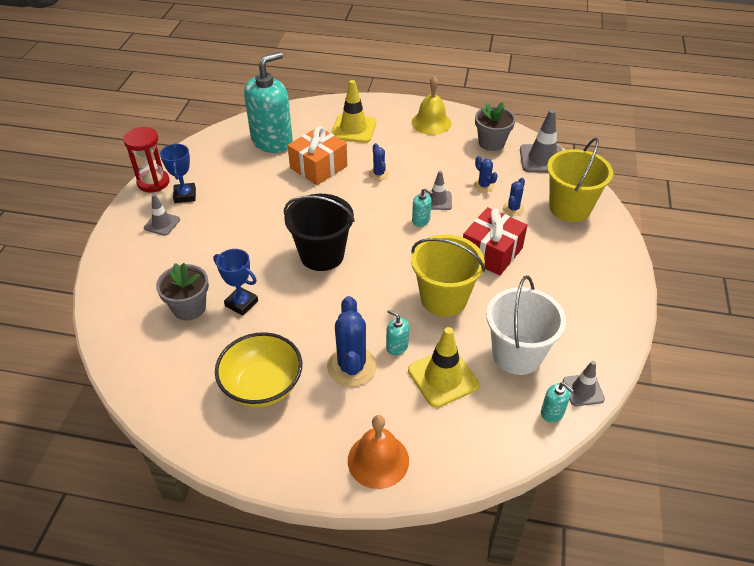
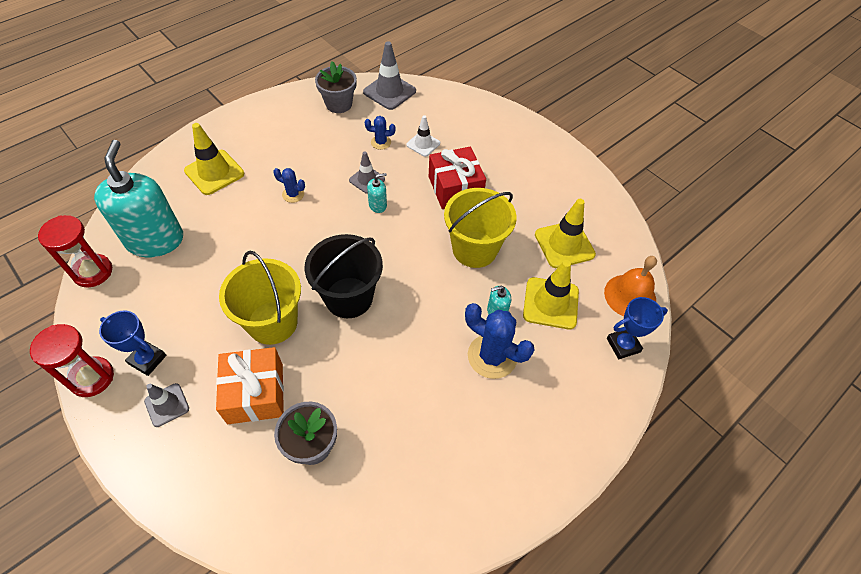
camera: 55 degrees left, 10 degrees up
(223, 134) = (93, 272): none -> red hourglass
(241, 303) = (348, 396): blue trophy -> blue trophy (623, 345)
(262, 386) = (460, 437): yellow bowl -> none
(318, 167) = (234, 229): orange gift -> orange gift (255, 393)
(378, 460) = (596, 398): orange bell -> orange bell (630, 296)
(431, 122) = (271, 120): yellow bell -> none
(513, 208) = (423, 144): blue cactus -> white traffic cone
(517, 354) = (564, 244): white bucket -> yellow traffic cone
(552, 412) = (628, 262): turquoise soap dispenser -> none
(570, 208) = (454, 115): yellow bucket -> yellow bucket (272, 322)
(583, 390) = (622, 232): grey traffic cone -> none

